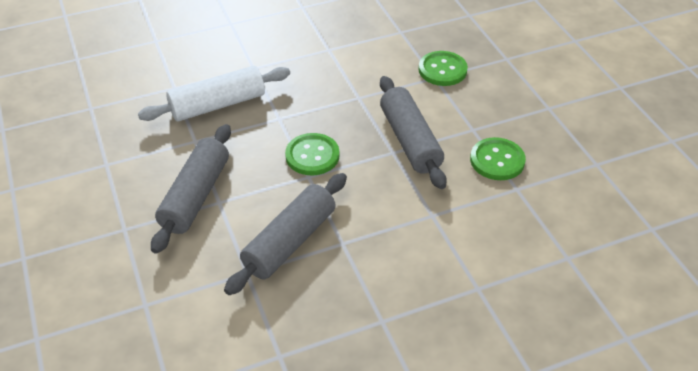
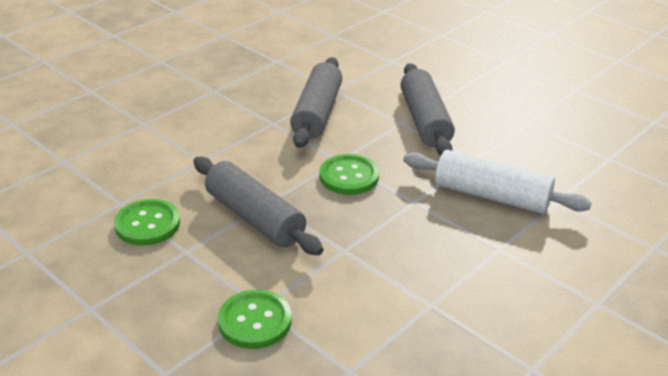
camera: 155 degrees right, 10 degrees down
(218, 105) = (491, 196): white rolling pin -> white rolling pin turned 75 degrees clockwise

